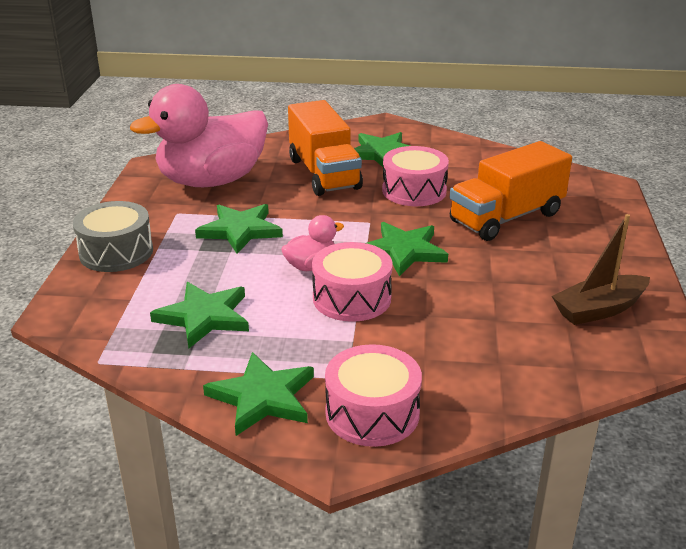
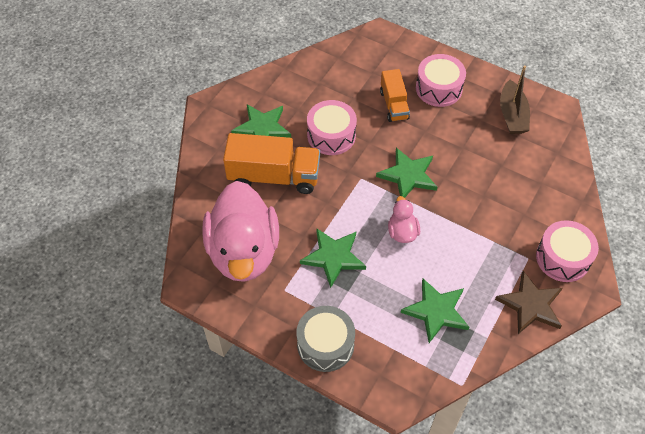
camera: 65 degrees left, 25 degrees up
(263, 397) = (530, 305): green star -> brown star
(352, 298) = (450, 224): pink drum -> pink drum (438, 88)
(506, 218) = (394, 105): orange truck -> orange truck, size x0.59

